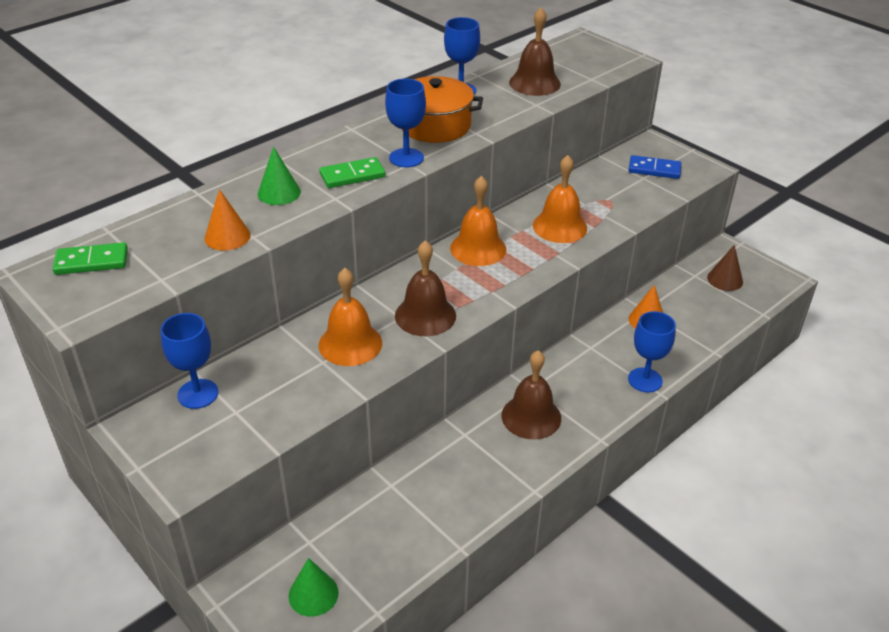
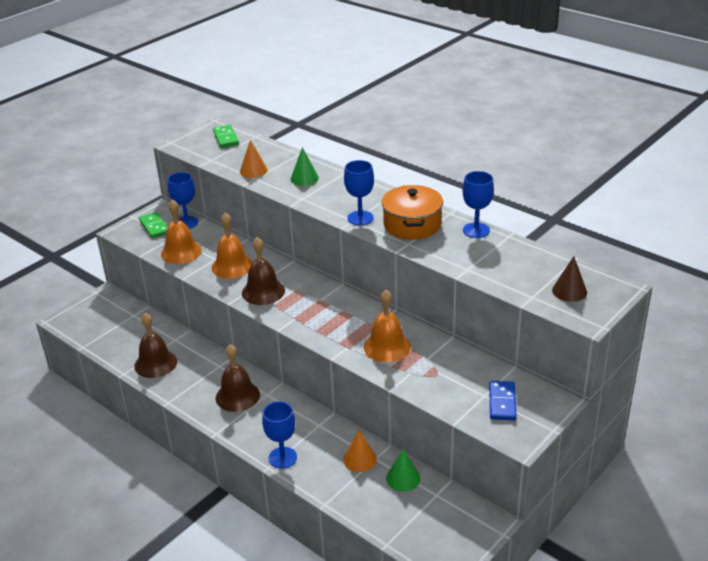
camera: 85 degrees right, 5 degrees down
(313, 594) = (98, 322): green cone -> green cone (403, 478)
(352, 175) = (331, 200): green domino -> green domino (154, 227)
(478, 248) = (346, 307): orange bell -> orange bell (181, 252)
(534, 83) = (507, 265): brown bell -> brown bell (155, 363)
(725, 279) = (435, 517): brown cone -> brown cone (569, 291)

